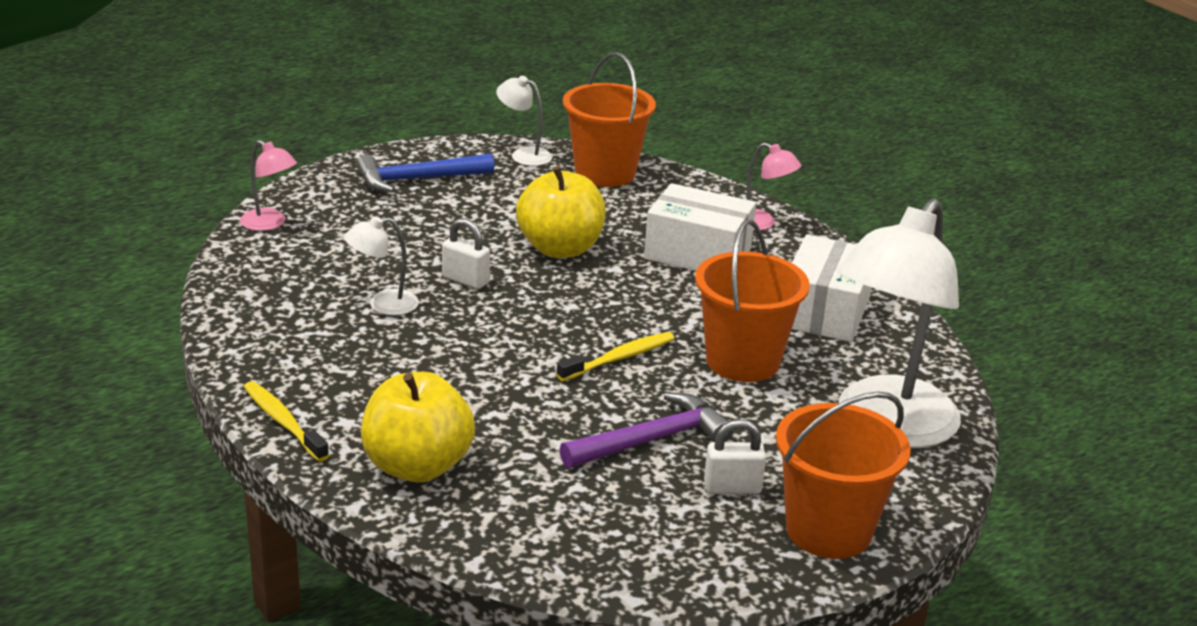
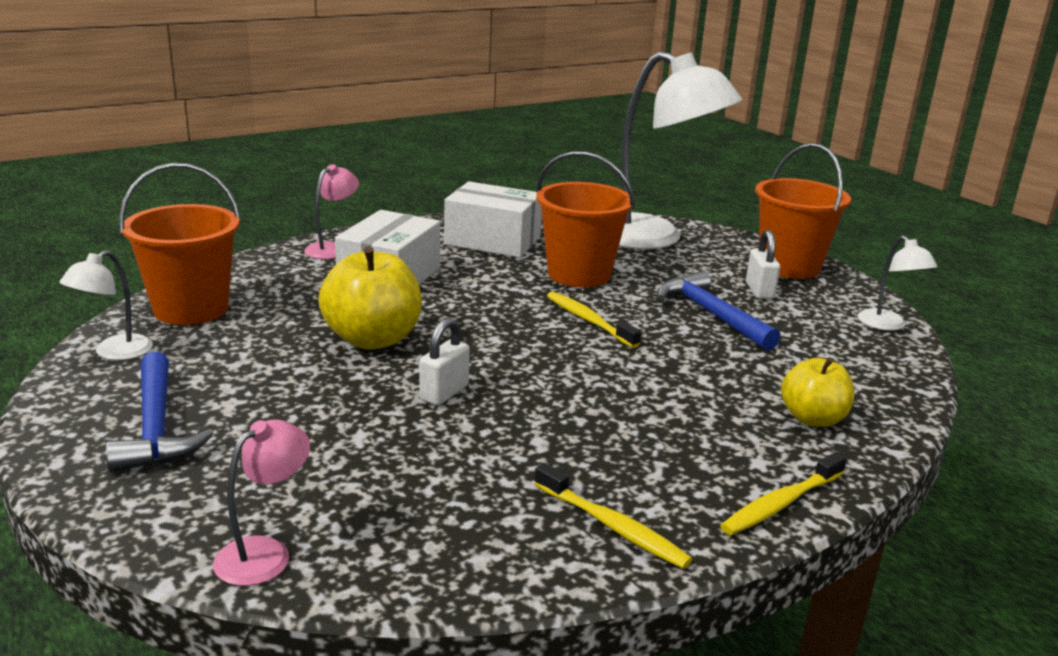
camera: 90 degrees left, 5 degrees down
(270, 342) = (612, 526): none -> yellow toothbrush
(383, 304) = (505, 445): white lamp -> white lamp (887, 325)
(417, 466) = (812, 419): yellow apple -> yellow apple, size x0.63
(651, 440) = (712, 314): purple hammer -> blue hammer

